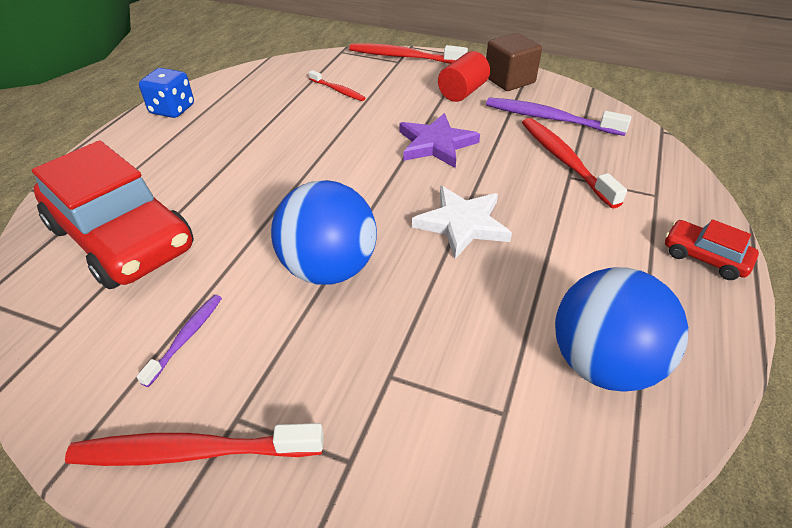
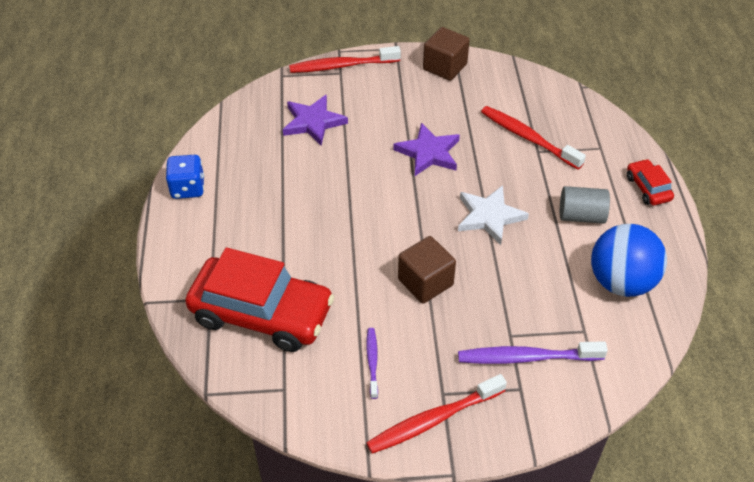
camera: 25 degrees left, 5 degrees up
(329, 269) = (425, 282): blue ball -> brown cube
(338, 90) = (313, 122): red toothbrush -> purple star
(462, 92) = (416, 92): red cylinder -> none
(550, 119) = (497, 100): purple toothbrush -> purple toothbrush (526, 358)
(587, 260) = (581, 216): none -> grey cylinder
(704, 257) = (648, 188): red car -> red car turned 60 degrees clockwise

